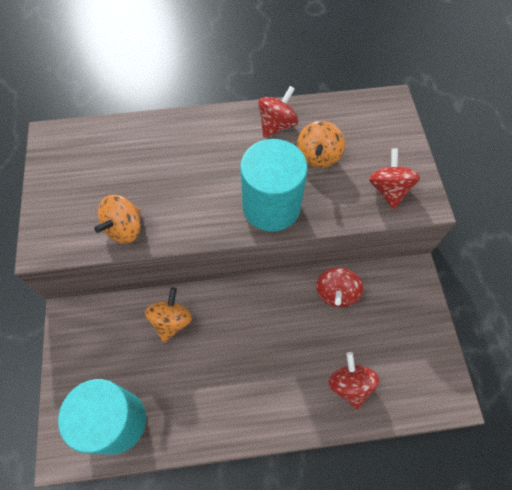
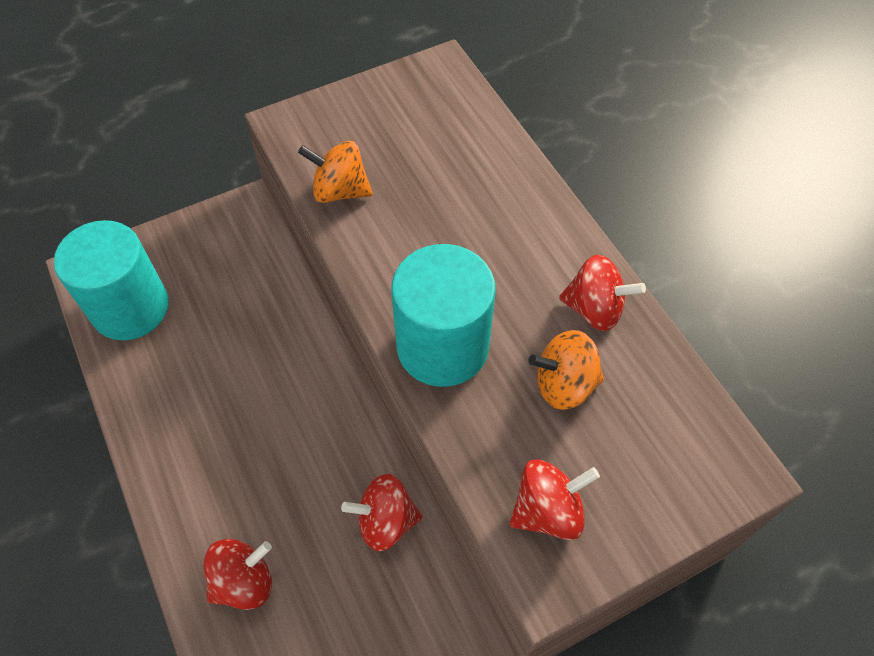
camera: 70 degrees right, 5 degrees down
(171, 321) = (273, 318): orange spinning top -> none

